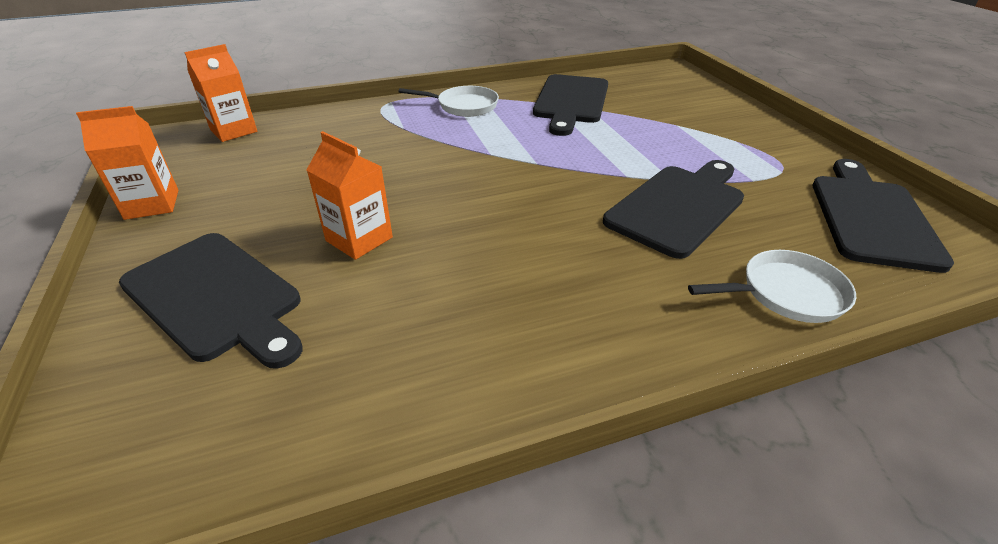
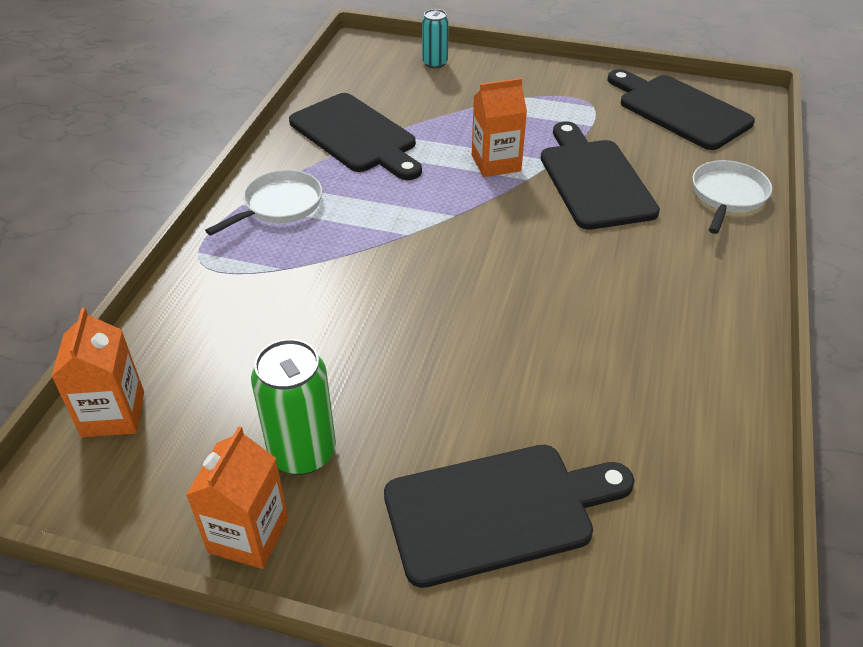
camera: 55 degrees left, 5 degrees up
(235, 196) = (302, 452): none -> green can
(359, 239) = (481, 380): orange carton -> orange carton (496, 163)
(703, 95) = (435, 63): none -> turquoise can

